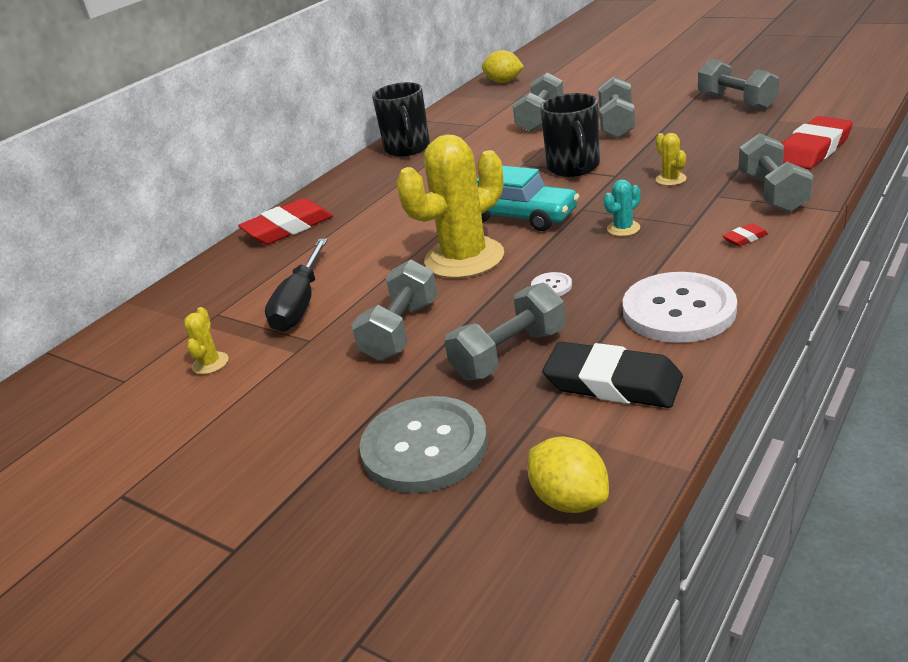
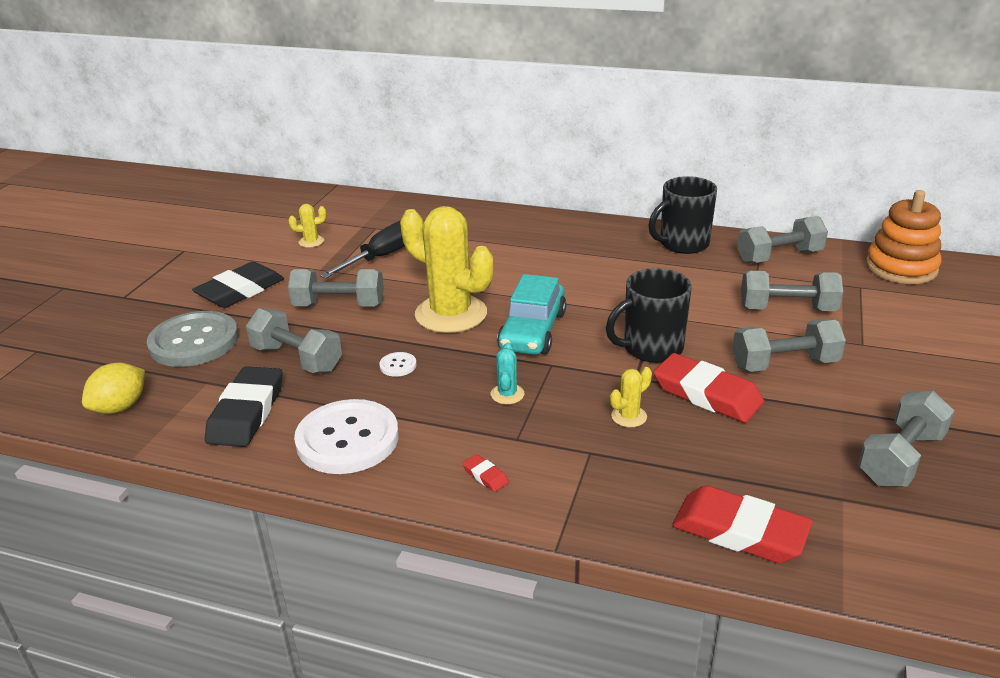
camera: 70 degrees right, 0 degrees up
(288, 228) = (508, 223): red eraser -> red eraser (707, 394)
(300, 304) = (383, 256): black screwdriver -> black screwdriver turned 135 degrees clockwise
(306, 417) = (240, 291): none -> black eraser
(503, 82) = (901, 268): yellow lemon -> orange stacking toy
(623, 228) = (507, 394): turquoise cactus -> turquoise cactus turned 60 degrees clockwise
(772, 193) = (599, 495): grey dumbbell -> grey dumbbell (779, 257)

